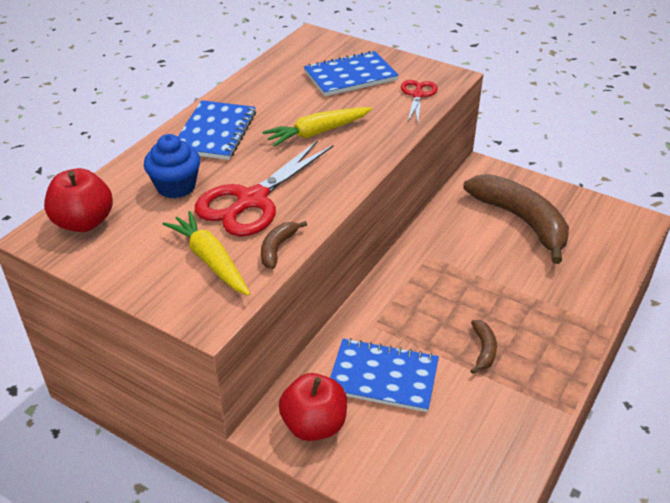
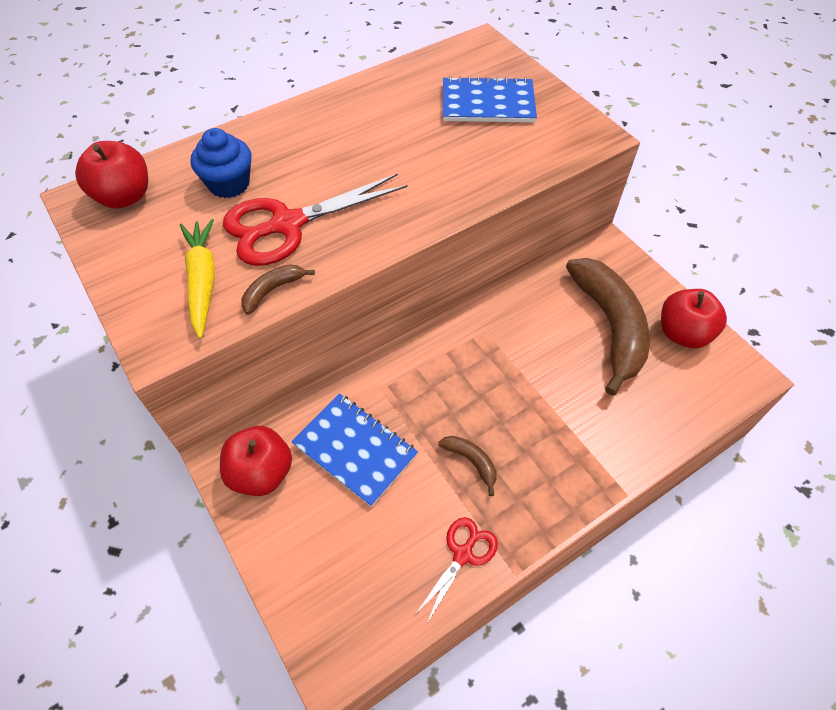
camera: 25 degrees right, 15 degrees up
(215, 132) = (307, 132): blue notebook -> none
(317, 132) = (406, 164): yellow carrot -> none
(417, 95) = (544, 149): red scissors -> red scissors (463, 554)
(483, 350) = (471, 461): brown banana -> brown banana turned 75 degrees counterclockwise
(576, 209) = (683, 333): none -> red apple

